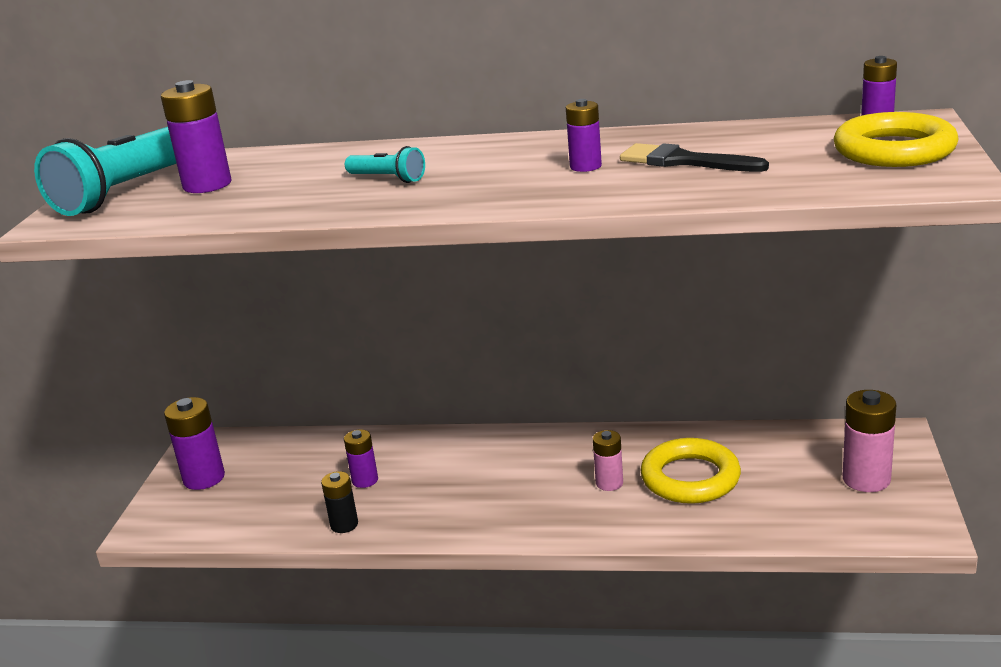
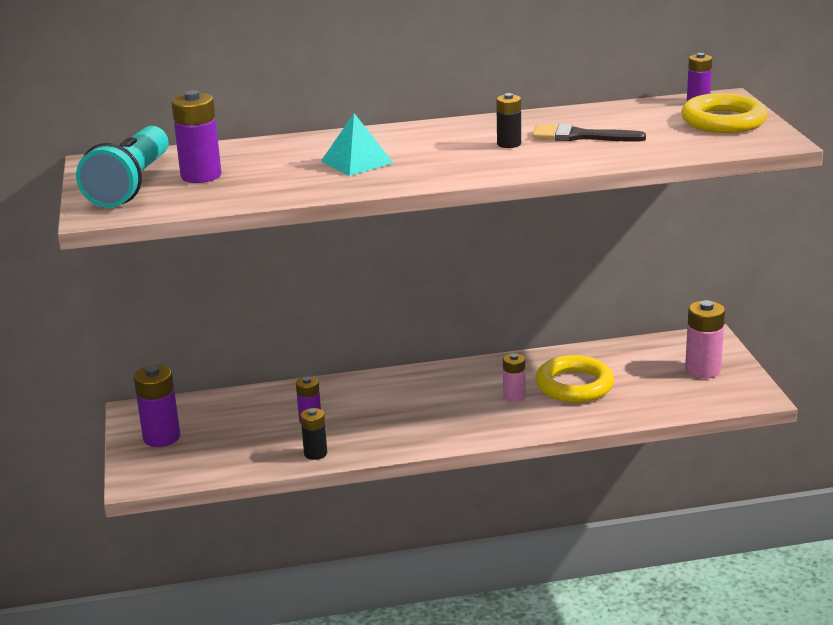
camera: 20 degrees left, 0 degrees up
(387, 179) = (357, 162): turquoise flashlight -> turquoise pyramid
(585, 166) = (509, 144): purple battery -> black battery

